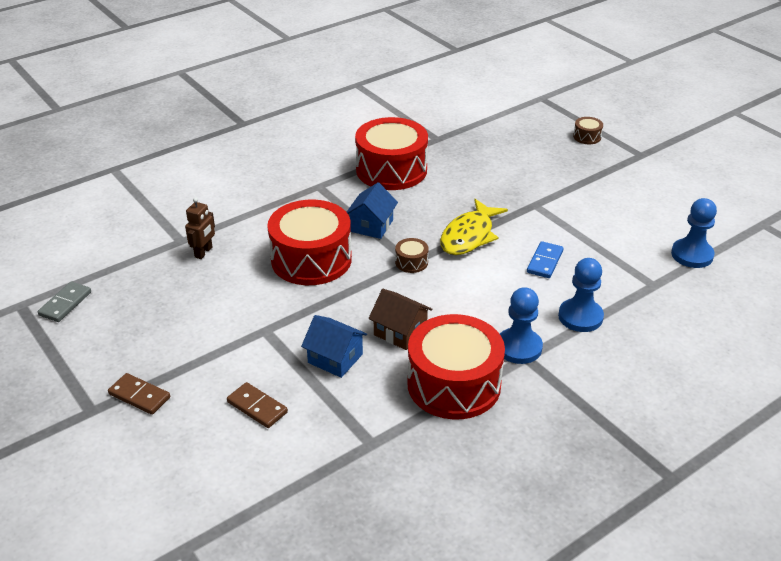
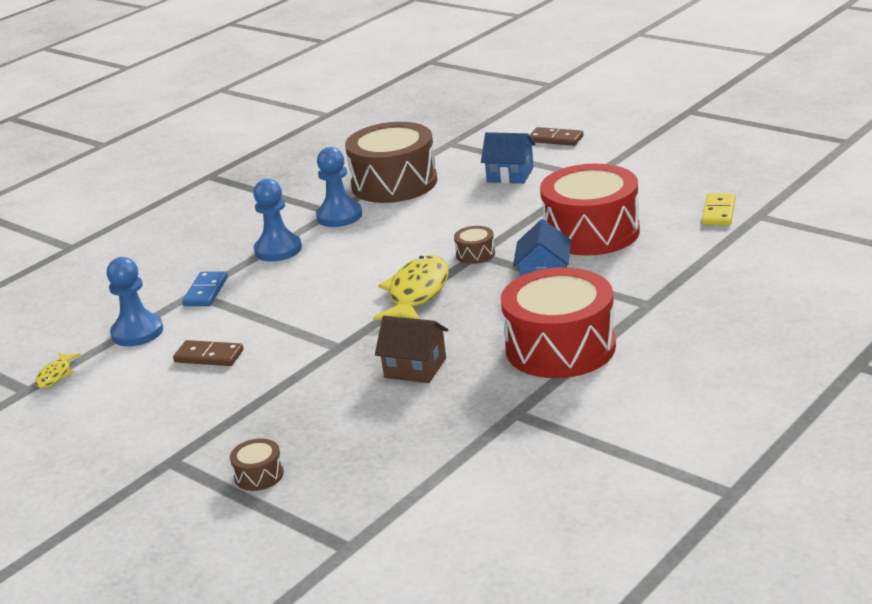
camera: 170 degrees right, 10 degrees down
(65, 304) = (806, 151): grey domino -> none
(139, 396) = (659, 124): brown domino -> brown domino (209, 356)
(204, 252) = (718, 212): brown robot -> yellow domino
(400, 332) = (459, 202): brown house -> brown house (415, 368)
(454, 384) = (394, 183): red drum -> brown drum
(544, 262) = (319, 287): blue domino -> blue domino (206, 292)
(744, 231) = (56, 375): none -> yellow fish

